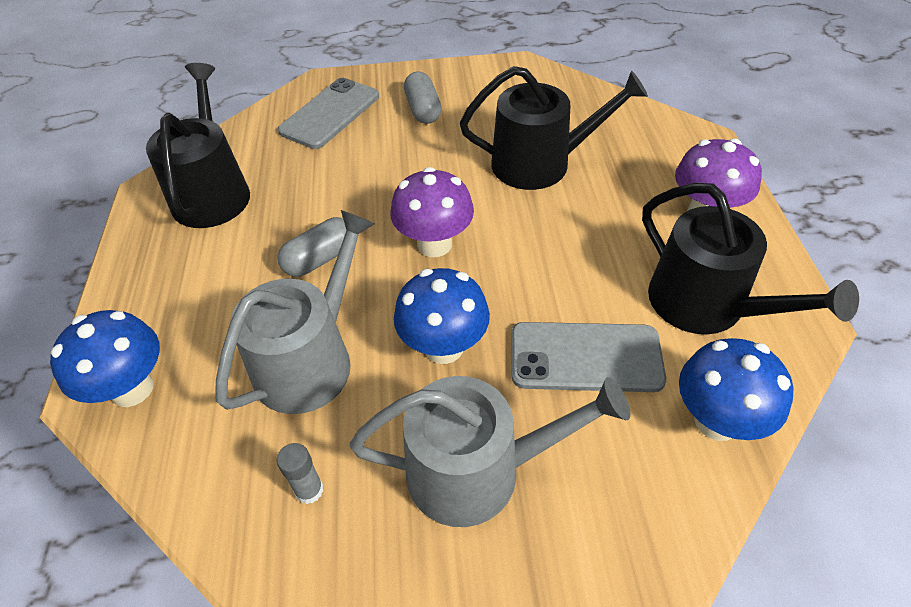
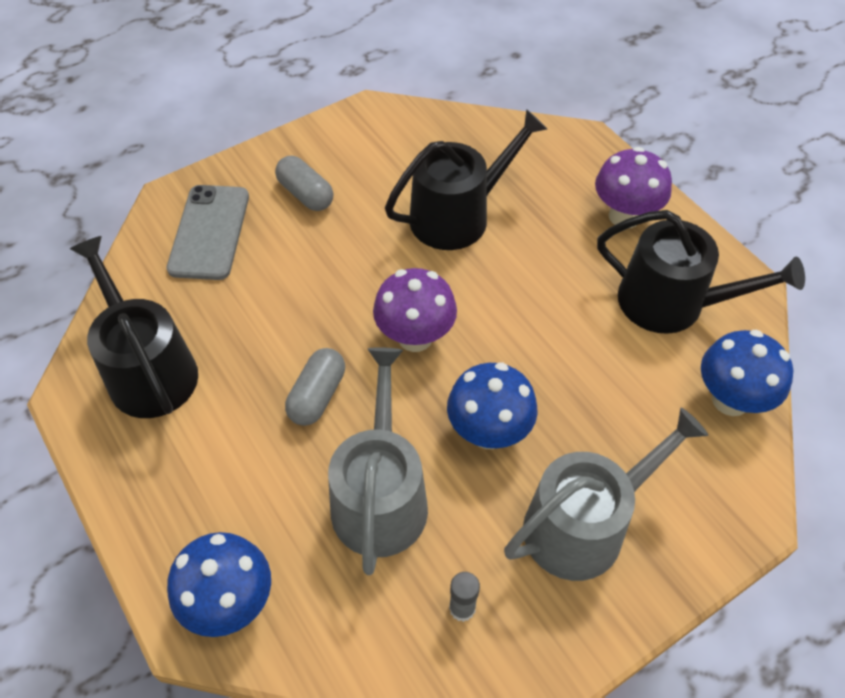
camera: 30 degrees left, 5 degrees up
(585, 357) = (607, 390): grey phone -> none

